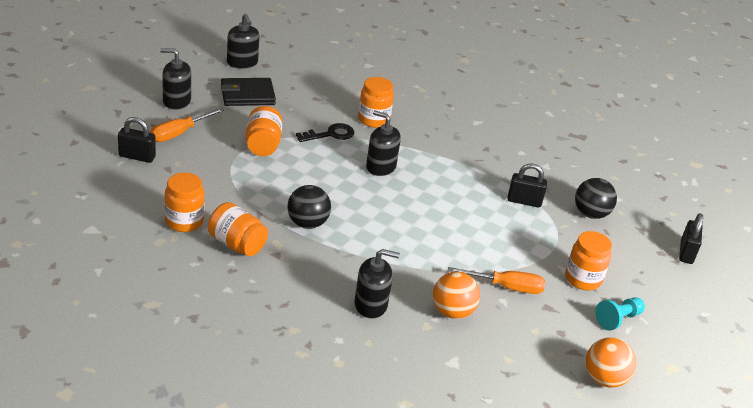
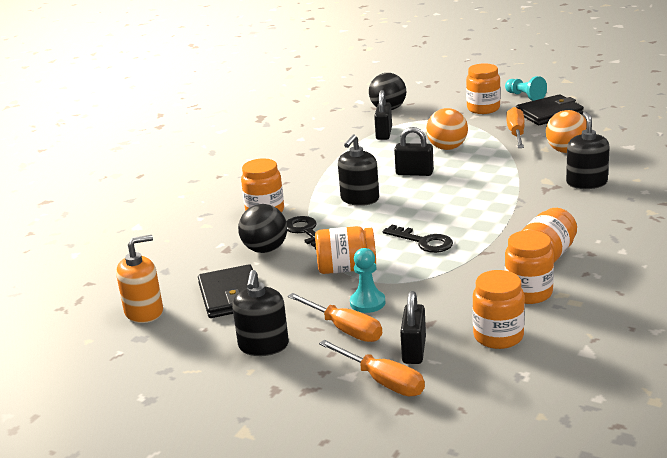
camera: 85 degrees left, 10 degrees down
(109, 139) = (382, 381): none -> orange screwdriver
(133, 194) = (498, 336): none -> orange jar
(209, 147) = (367, 303): none -> turquoise pawn
(242, 63) = (144, 312): black soap dispenser -> orange soap dispenser
(290, 186) = (423, 242): none -> black key
(307, 223) = (484, 224): black ball -> black ball (265, 249)
(561, 325) = (549, 113): none -> black wallet
(604, 379) = (598, 99): orange ball -> orange ball (447, 148)
(686, 253) = (422, 78): black padlock -> black padlock (414, 173)

